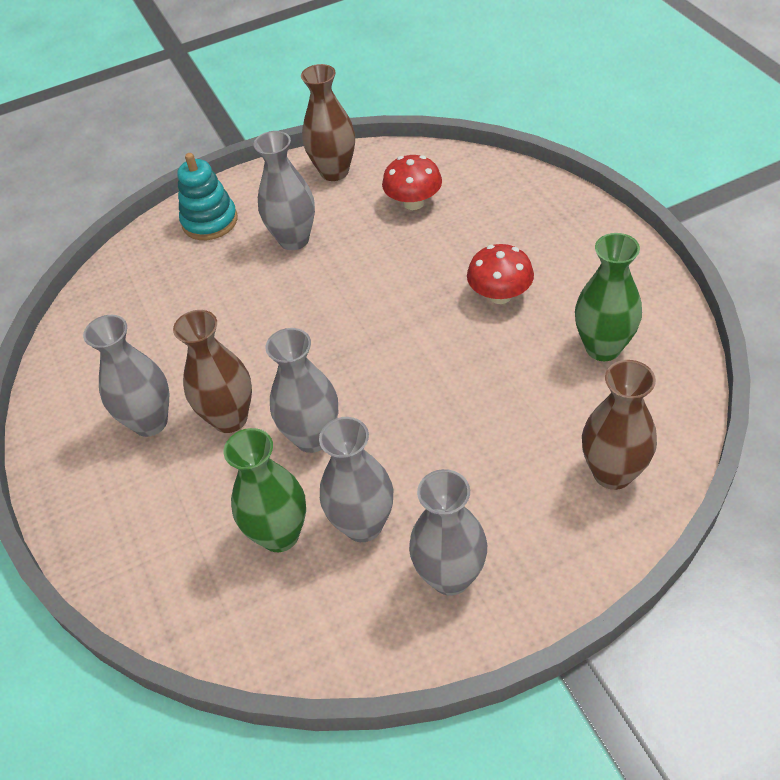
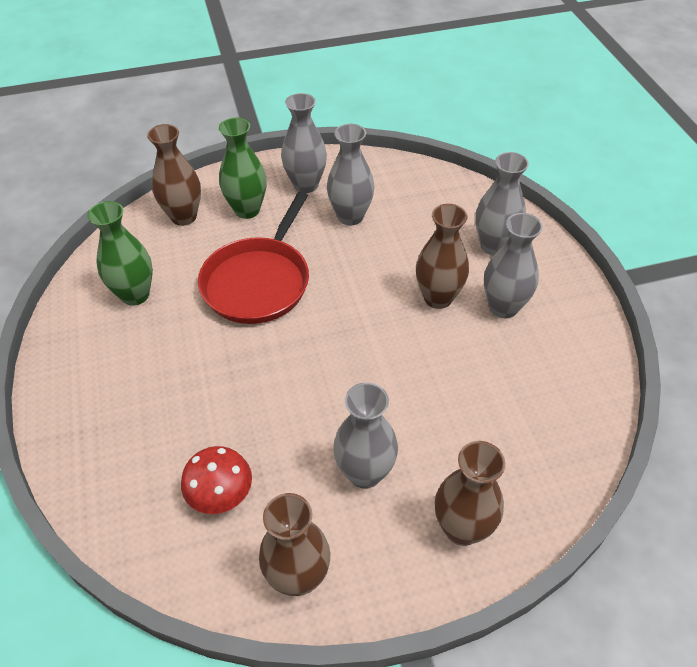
camera: 175 degrees left, 0 degrees up
(210, 221) = (462, 528): turquoise stacking toy -> brown vase
(280, 535) = (405, 220): green vase -> green vase (247, 210)
(312, 437) = (375, 272): grey vase -> grey vase (494, 246)
(459, 394) = (258, 282): none -> red pan
(500, 295) = (187, 357): red mushroom -> none

